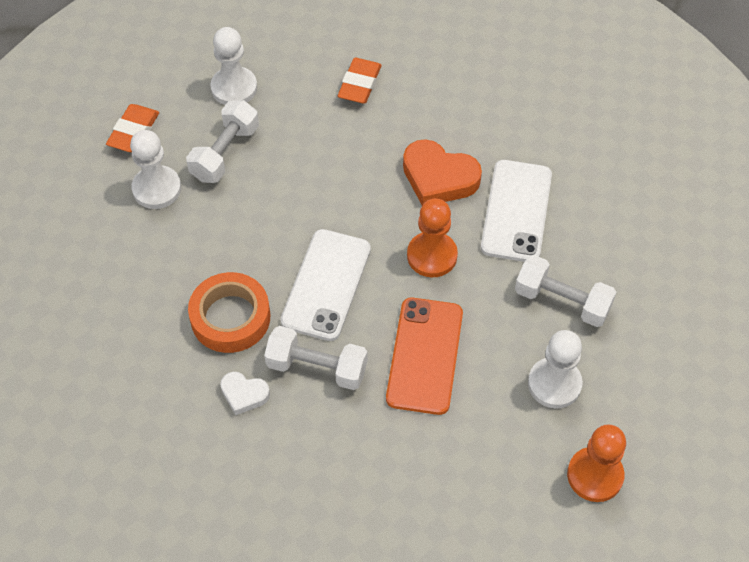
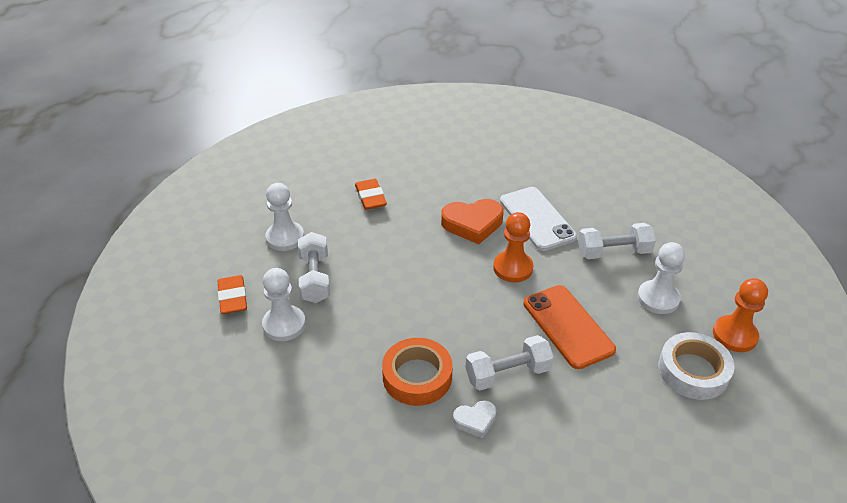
camera: 35 degrees left, 15 degrees down
(326, 285) = (463, 320): white phone -> none
(506, 483) = (693, 371): none -> white tape

